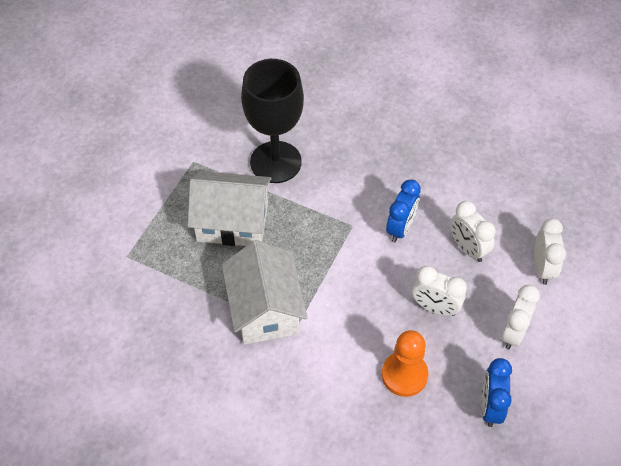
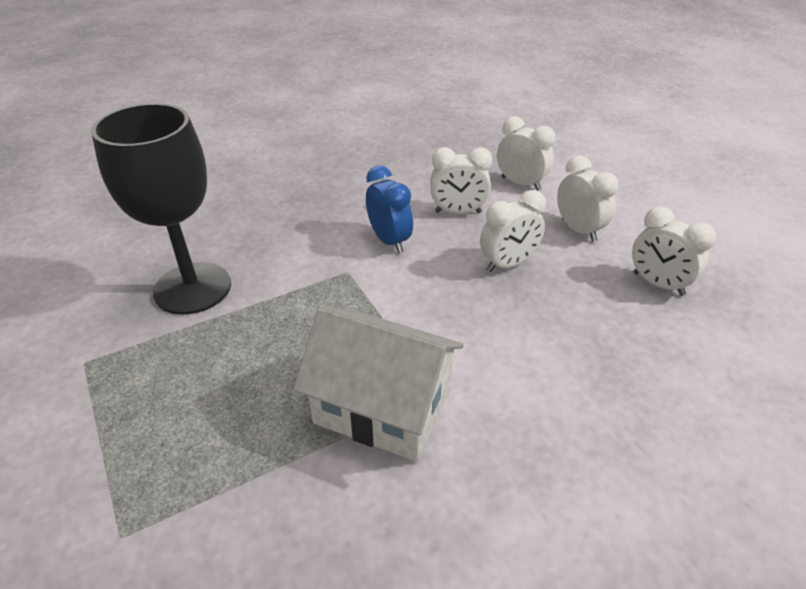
camera: 55 degrees left, 15 degrees down
(232, 222) = (221, 371): white house -> none
(404, 375) = (577, 327): orange pawn -> none
(490, 406) = (658, 284): blue clock -> white clock

